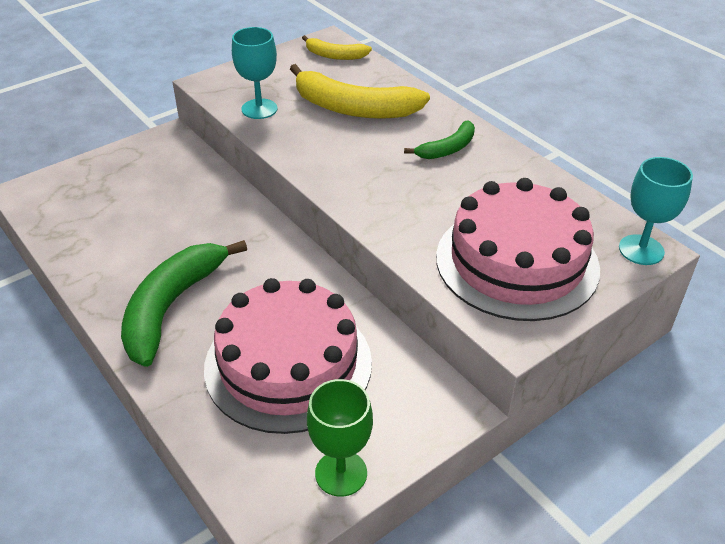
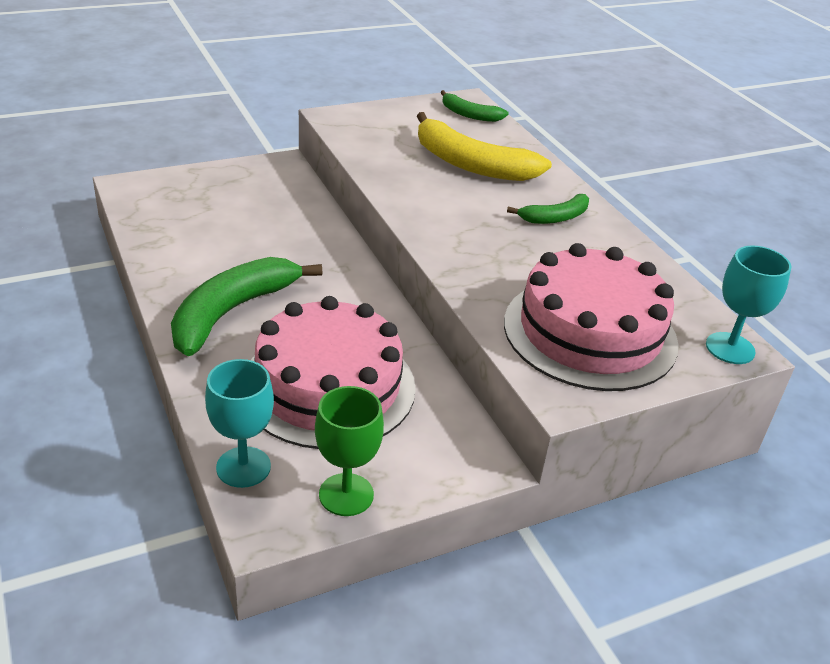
camera: 10 degrees right, 5 degrees down
(259, 109) = (375, 148): turquoise goblet -> turquoise goblet (243, 467)
(335, 55) = (469, 115): yellow banana -> green banana

